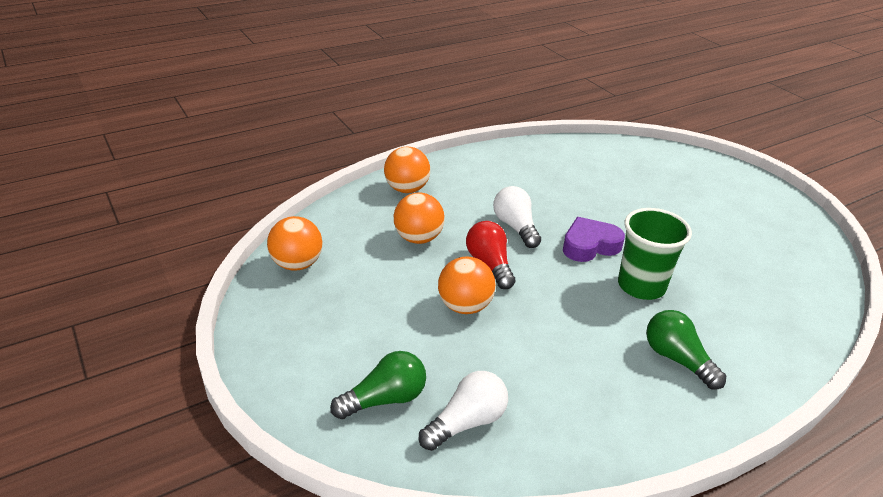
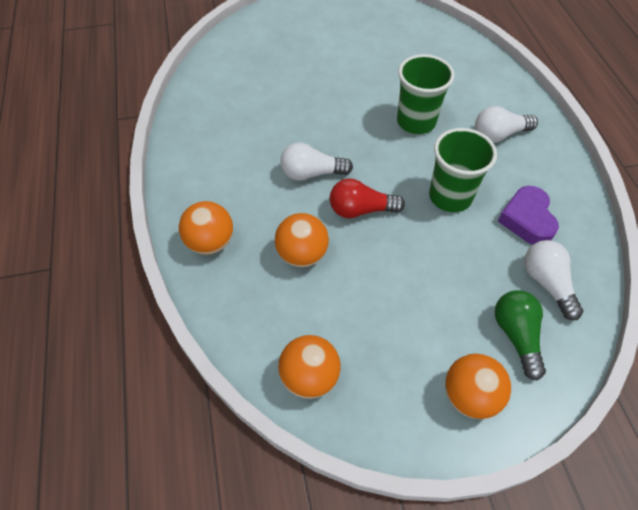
camera: 70 degrees left, 20 degrees up
(465, 306) = (413, 245): orange ball -> orange ball (470, 395)
(547, 326) = (450, 196): none -> green cup
(590, 245) = (355, 132): purple heart -> purple heart (527, 219)
(677, 359) = (499, 135): green light bulb -> white light bulb

